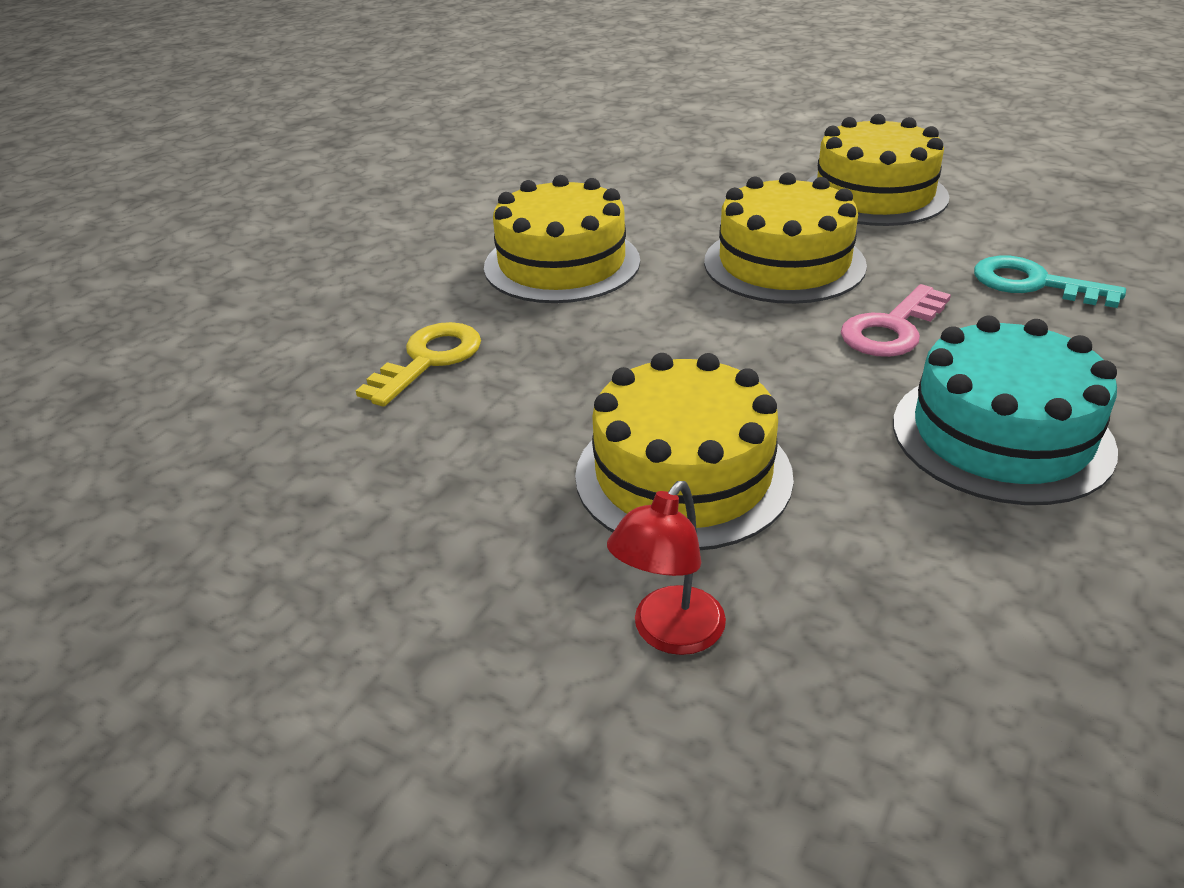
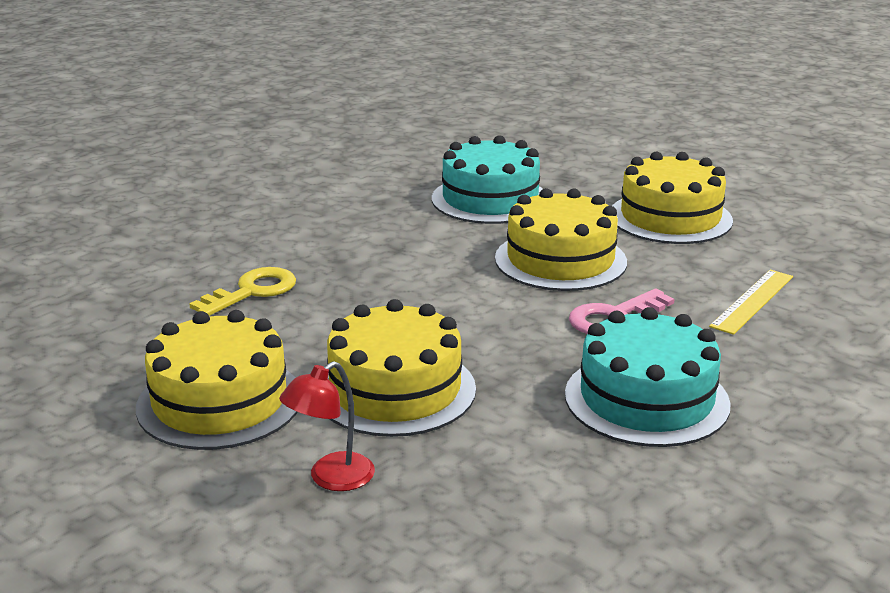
camera: 10 degrees right, 10 degrees down
(562, 264) = (385, 238): yellow cake -> yellow cake (220, 401)
(659, 199) = (490, 199): none -> turquoise cake
(1033, 284) = (753, 301): turquoise key -> yellow ruler

